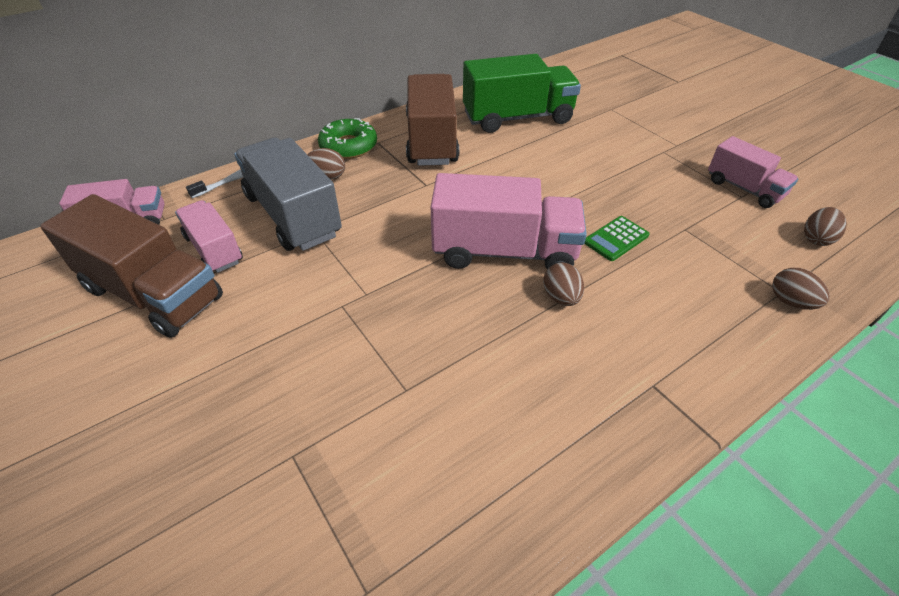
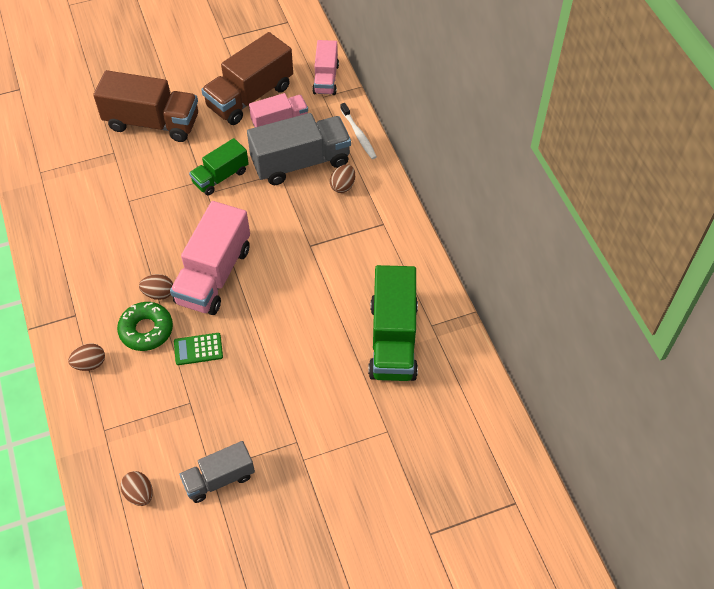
camera: 105 degrees right, 10 degrees up
(331, 287) = (220, 177): none -> green truck
(348, 146) = (382, 203): green donut -> green donut (146, 330)
(431, 140) = (374, 262): brown truck -> brown truck (152, 123)
(616, 239) = (198, 349): green calculator -> green calculator turned 75 degrees counterclockwise
(744, 188) = (219, 479): pink truck -> grey truck
(790, 302) = (93, 429): brown egg -> brown egg (90, 364)

